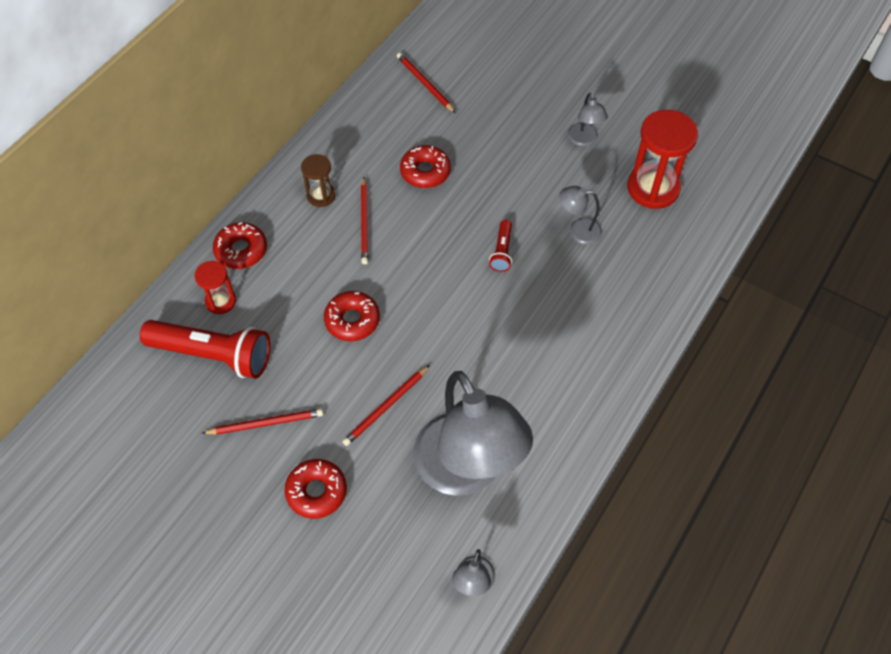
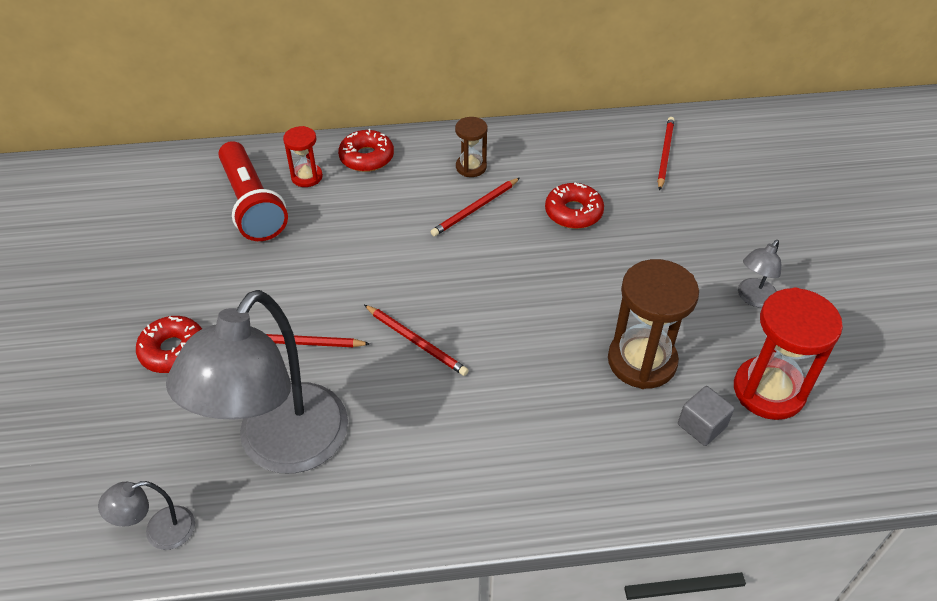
camera: 50 degrees right, 10 degrees down
(266, 423) = (214, 276): red pencil -> red pencil (416, 342)
(352, 320) = (367, 264): red donut -> none
(502, 251) = (550, 318): red flashlight -> none
(578, 230) = (642, 361): grey lamp -> brown hourglass
(647, 238) = (702, 425): none -> grey cube

